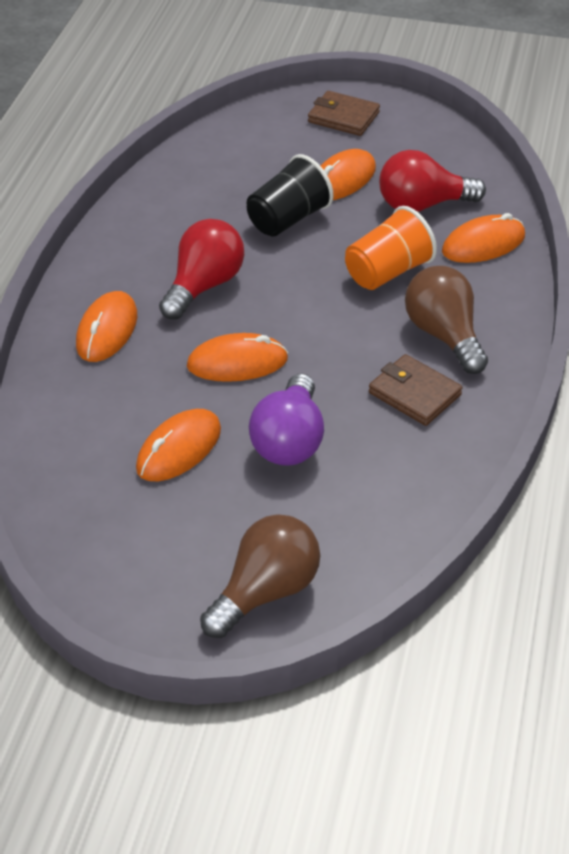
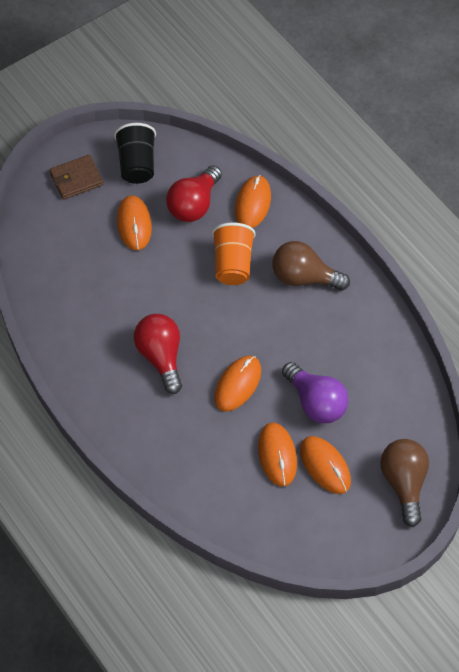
camera: 50 degrees left, 15 degrees up
(107, 330) = (153, 428): orange mouse -> orange mouse (325, 466)
(288, 219) = (143, 276): black cup -> black cup (137, 164)
(414, 394) = (333, 323): brown wallet -> none

